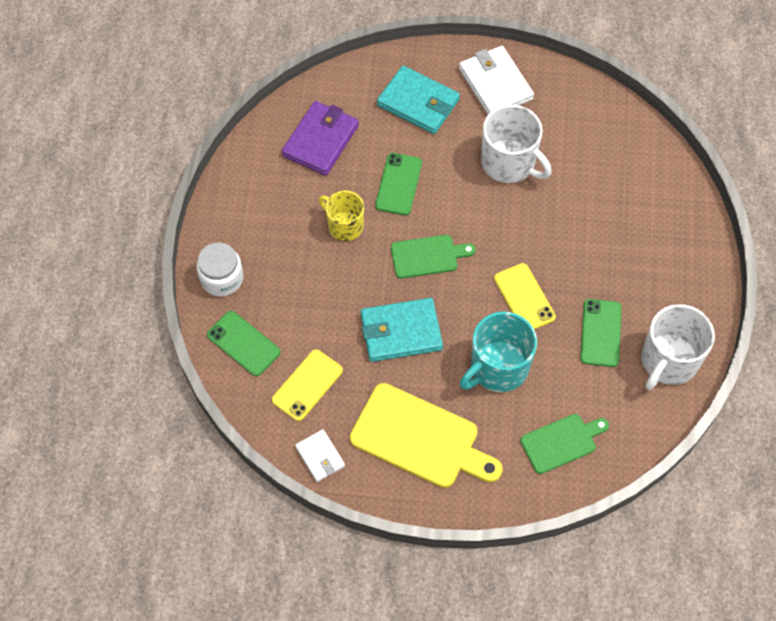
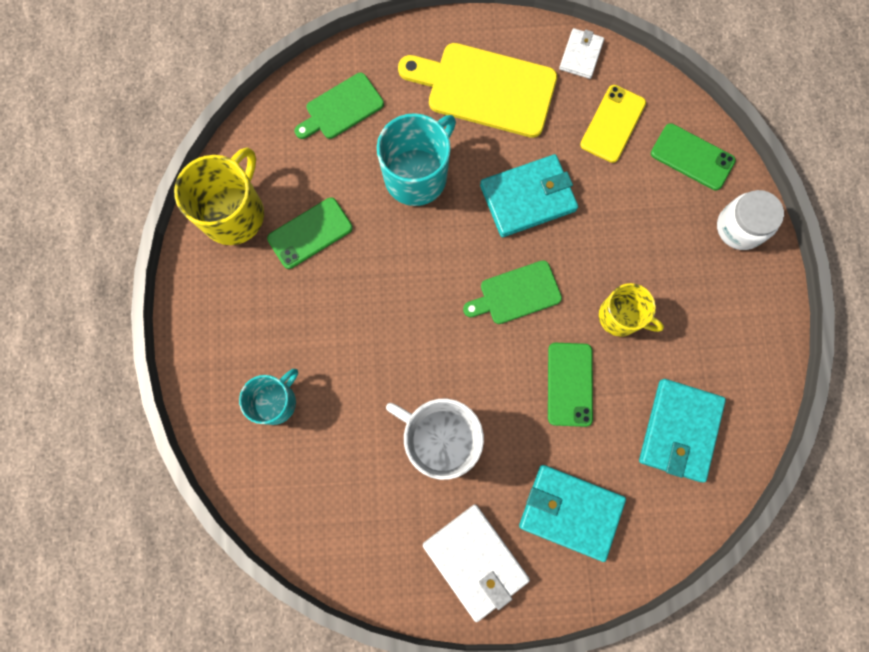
camera: 170 degrees right, 15 degrees up
(320, 141) = (679, 430): purple wallet -> turquoise wallet
(320, 456) = (581, 55): white wallet -> white wallet turned 60 degrees clockwise
(524, 297) = (399, 261): yellow phone -> none
(600, 333) = (310, 233): green phone -> green phone turned 60 degrees clockwise
(638, 208) = (276, 401): none -> turquoise mug
(668, 361) = (234, 213): white mug -> yellow mug

